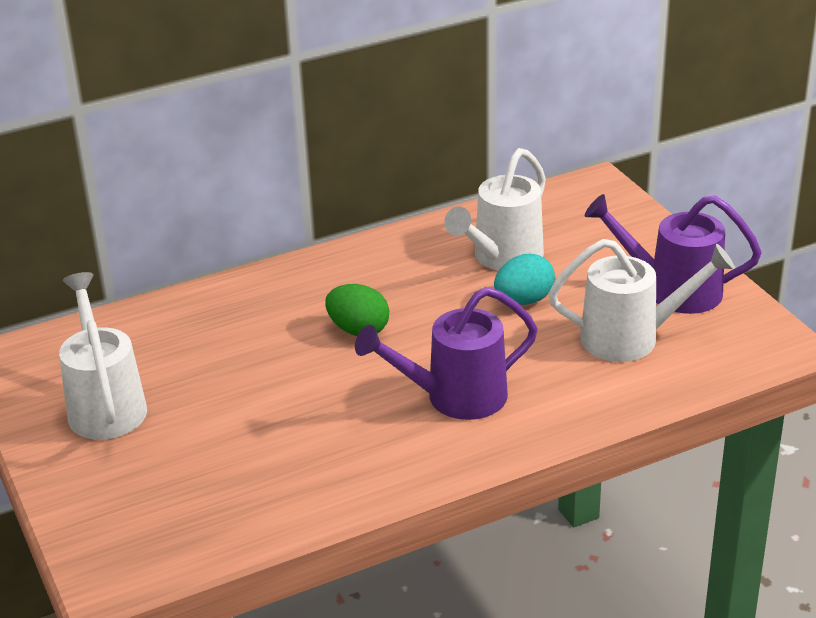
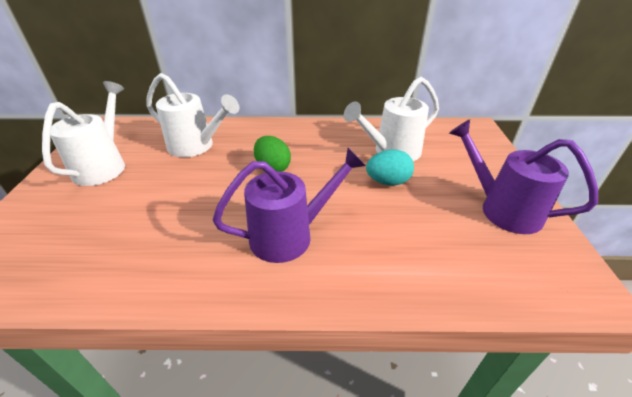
camera: 25 degrees right, 5 degrees up
(454, 397) = (290, 235): purple watering can -> purple watering can turned 150 degrees clockwise
(631, 338) = (451, 235): white watering can -> white watering can (196, 146)

